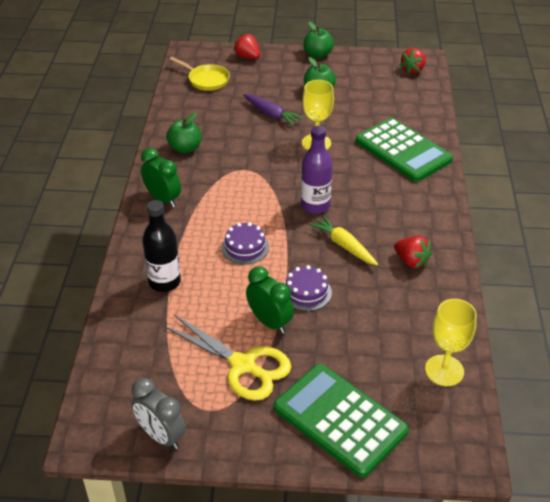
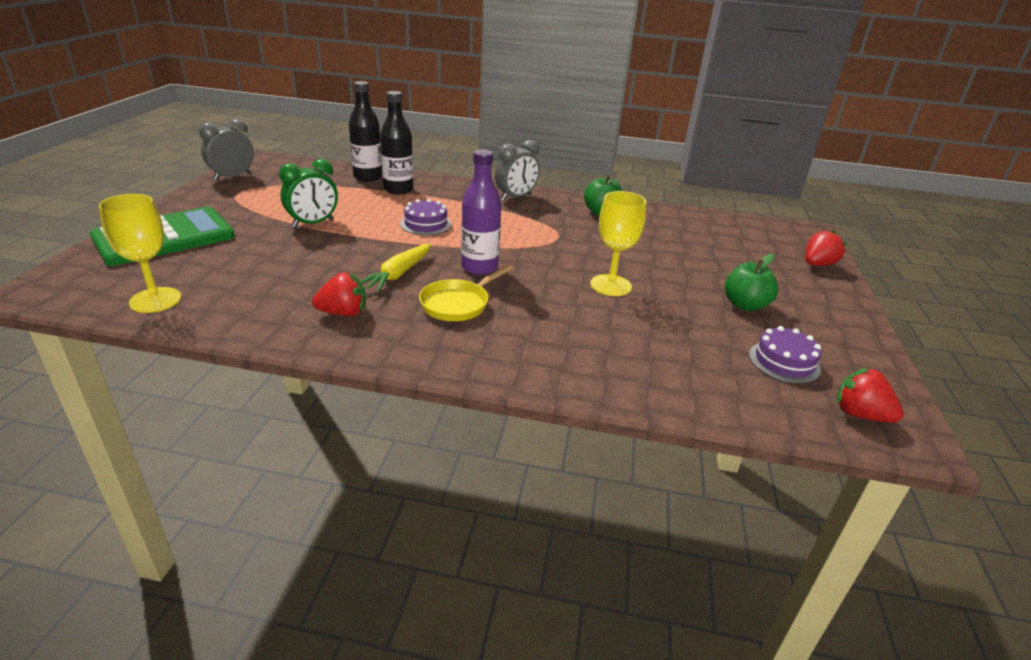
camera: 95 degrees right, 10 degrees down
(132, 314) = (368, 177): none -> black bottle
(163, 199) = (516, 197): green clock -> grey clock
(206, 80) = (746, 234): yellow pan -> yellow pan (458, 304)
(243, 365) = (272, 208): yellow scissors -> none
(271, 114) = (676, 264): purple carrot -> none
(306, 292) = (339, 244): purple cake -> purple cake (784, 362)
(317, 55) = (857, 319): green apple -> none
(344, 246) = (398, 274): yellow carrot -> yellow carrot turned 150 degrees clockwise
(403, 150) = (590, 352): green calculator -> none
(411, 261) = (343, 313): red strawberry -> red strawberry turned 150 degrees counterclockwise

